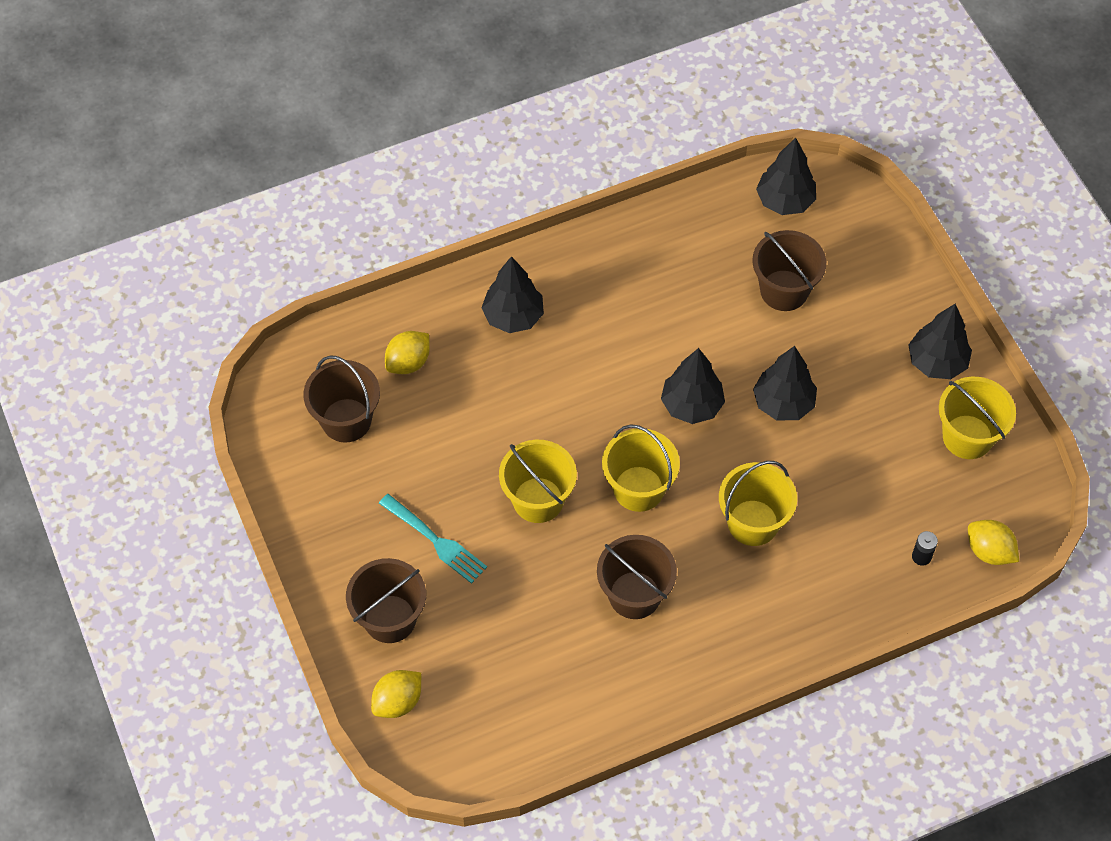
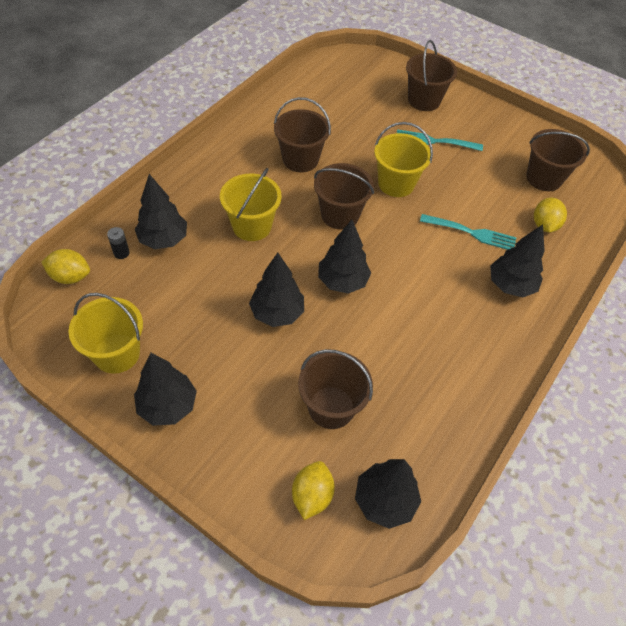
camera: 145 degrees right, 5 degrees down
(398, 702) = (387, 72): yellow lemon -> yellow lemon (312, 495)
(502, 394) = (471, 233): none -> turquoise fork
(638, 489) = (340, 215): yellow bucket -> brown bucket
(865, 552) = (163, 240): none -> black tree

